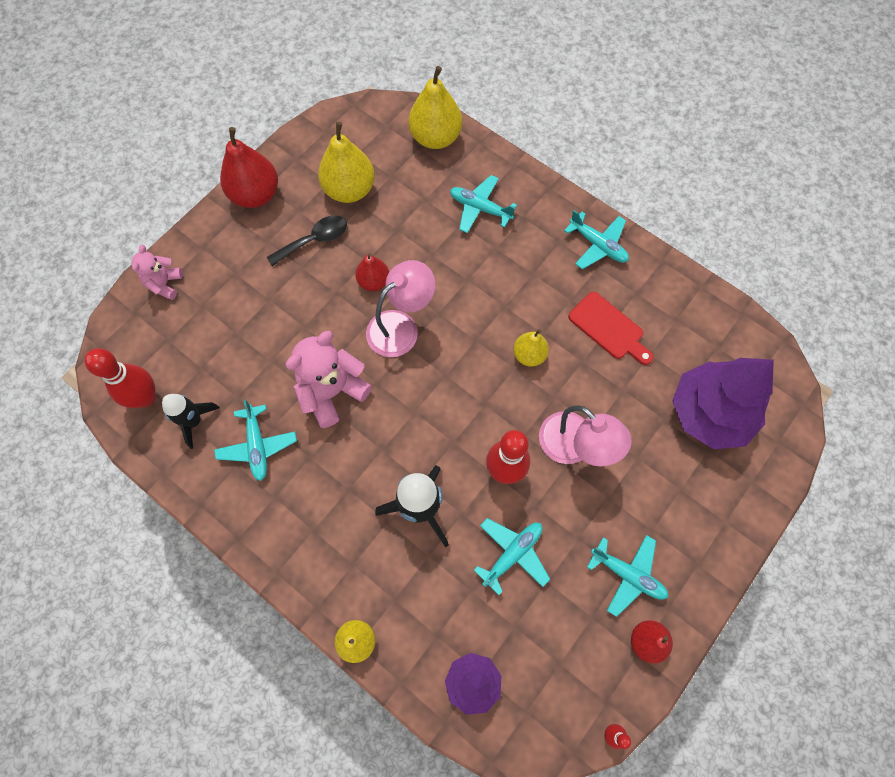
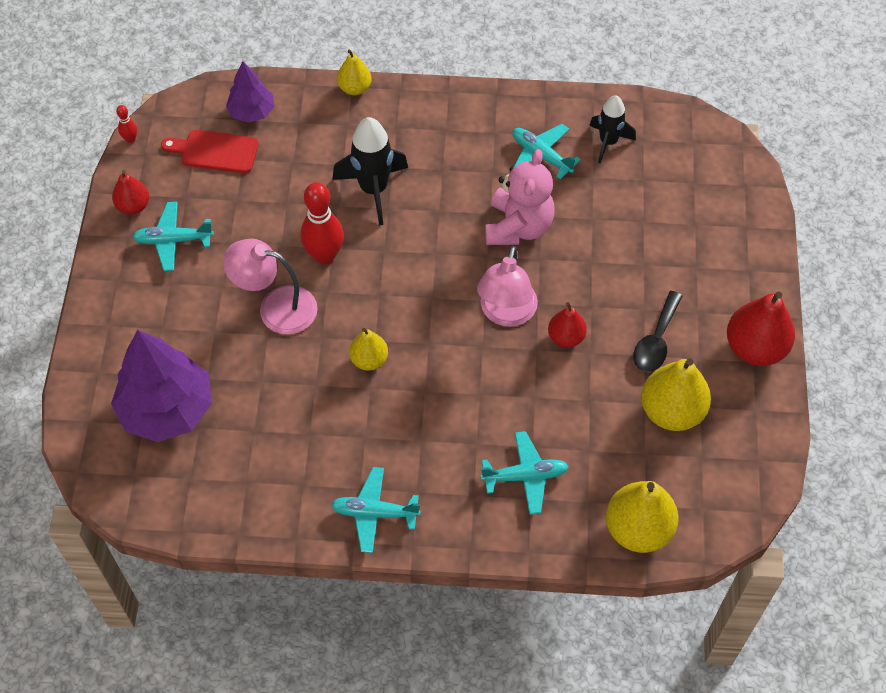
camera: 145 degrees right, 10 degrees down
(145, 397) = (663, 135): red bowling pin -> none
(164, 284) = (746, 221): pink teddy bear -> none
(512, 554) = (276, 202): turquoise plane -> none
(609, 328) = (309, 431): red cutting board -> red cutting board (215, 152)

